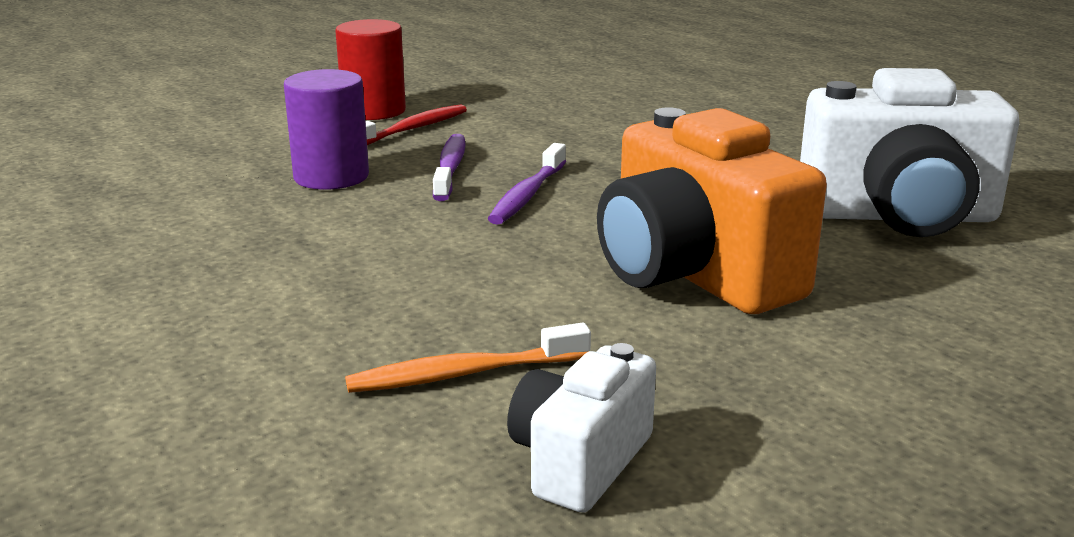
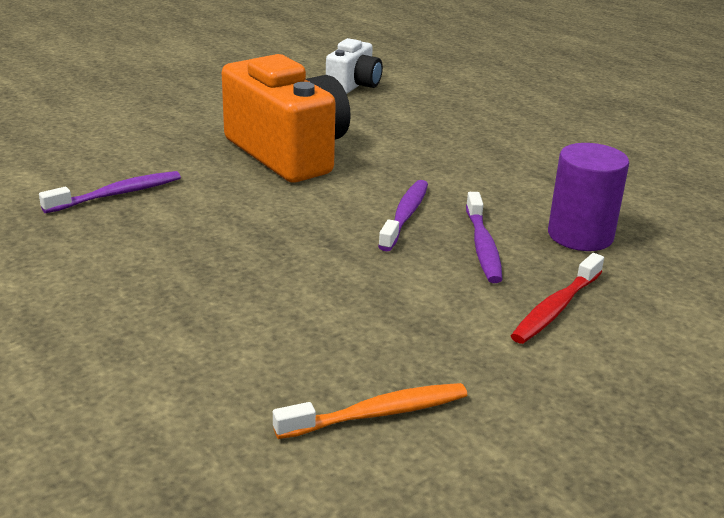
camera: 175 degrees right, 5 degrees up
(374, 111) = (628, 348): red cylinder -> none
(463, 374) = (409, 110): orange toothbrush -> orange toothbrush (378, 414)
(899, 217) = (117, 194): white camera -> purple toothbrush

